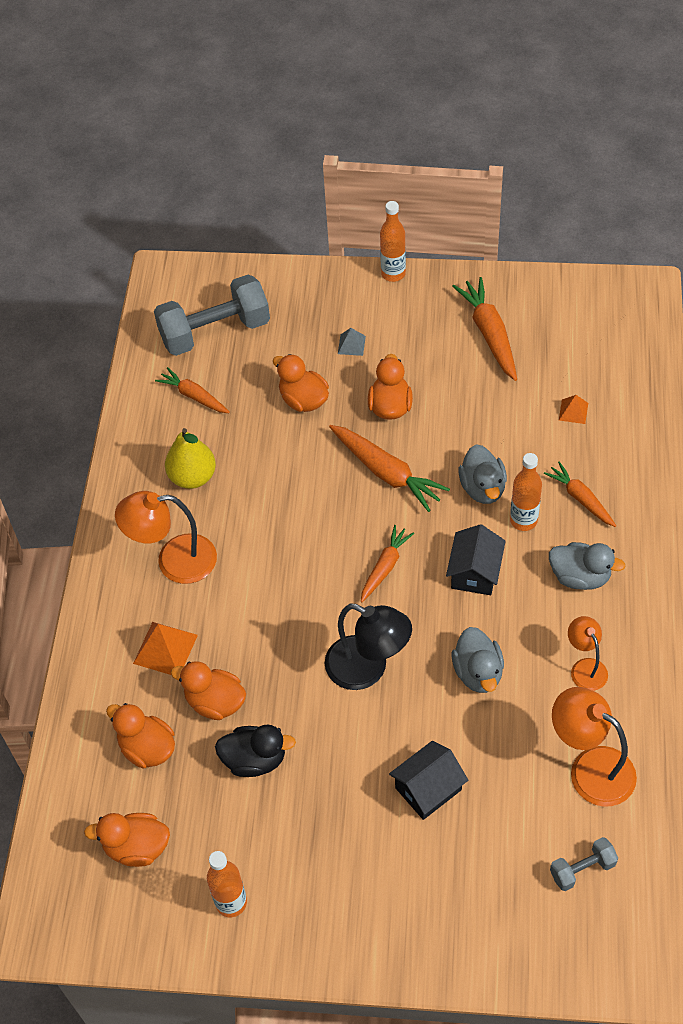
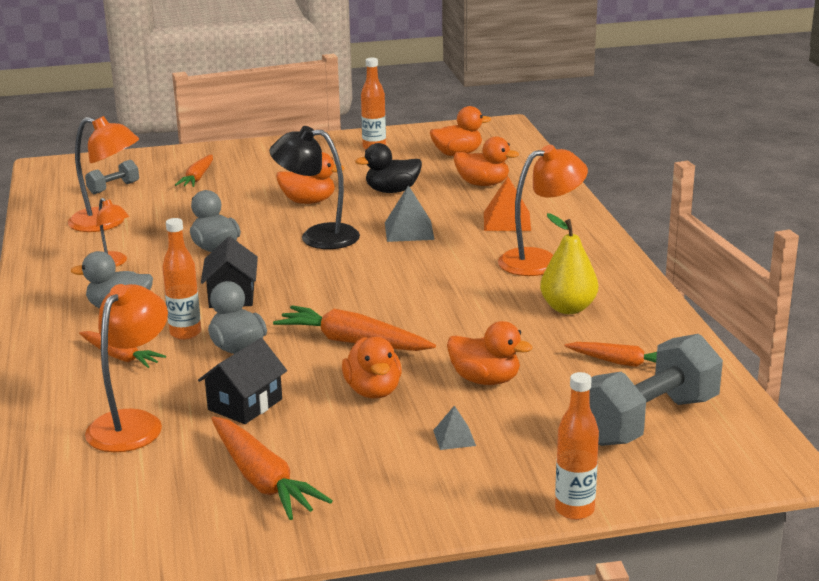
camera: 160 degrees right, 30 degrees down
(215, 702) = (443, 206): orange duck -> orange duck (308, 201)
(272, 655) = (409, 231): none -> grey pyramid
(385, 567) = (326, 286): orange carrot -> orange carrot (197, 178)
(393, 274) = (435, 526): orange bottle -> orange bottle (574, 510)
(428, 789) = (244, 199): black house -> black house (245, 404)
(573, 411) = (132, 423): orange pyramid -> orange lamp

